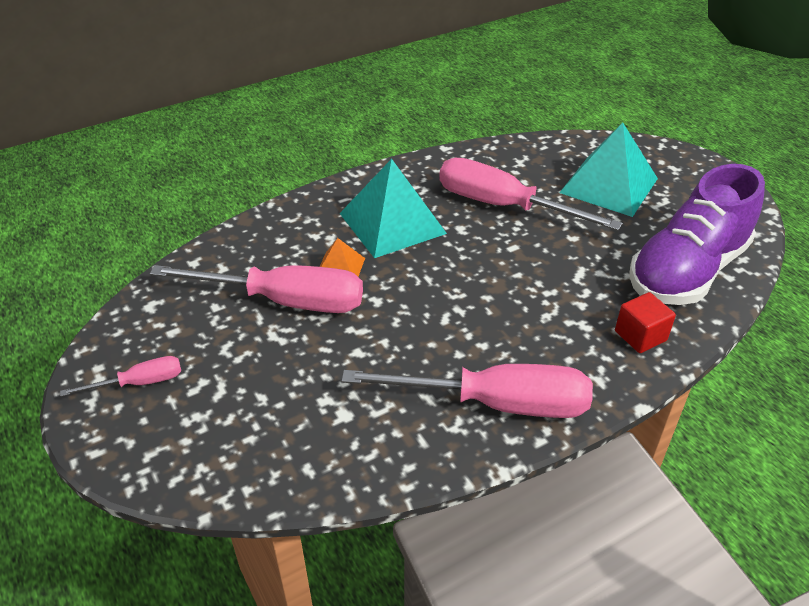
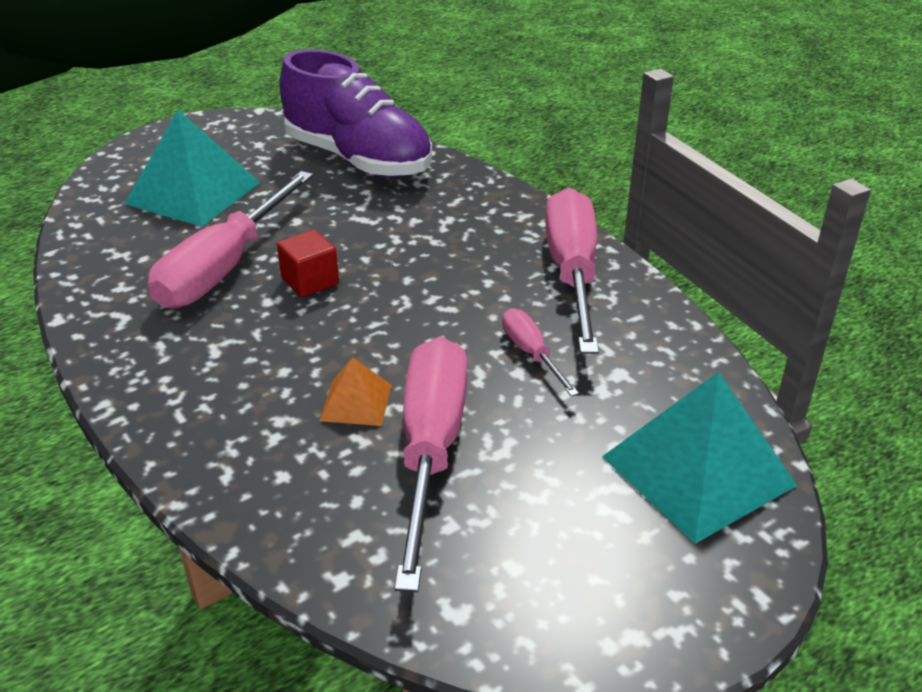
camera: 95 degrees left, 5 degrees down
(139, 383) = (626, 580): pink screwdriver -> pink screwdriver (531, 354)
(392, 223) = (251, 360): turquoise pyramid -> turquoise pyramid (697, 470)
(640, 336) = (458, 190): red cube -> red cube (310, 281)

